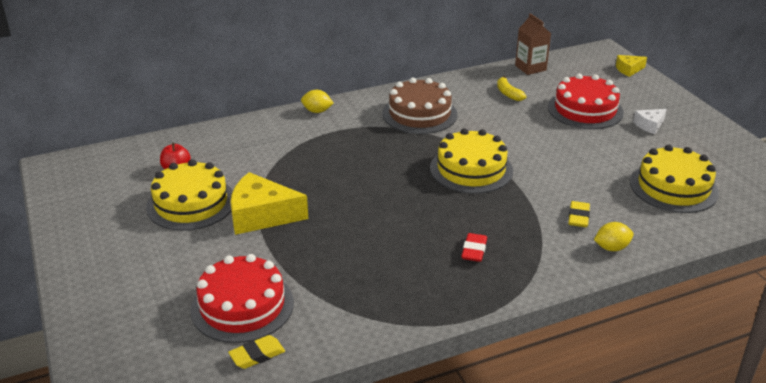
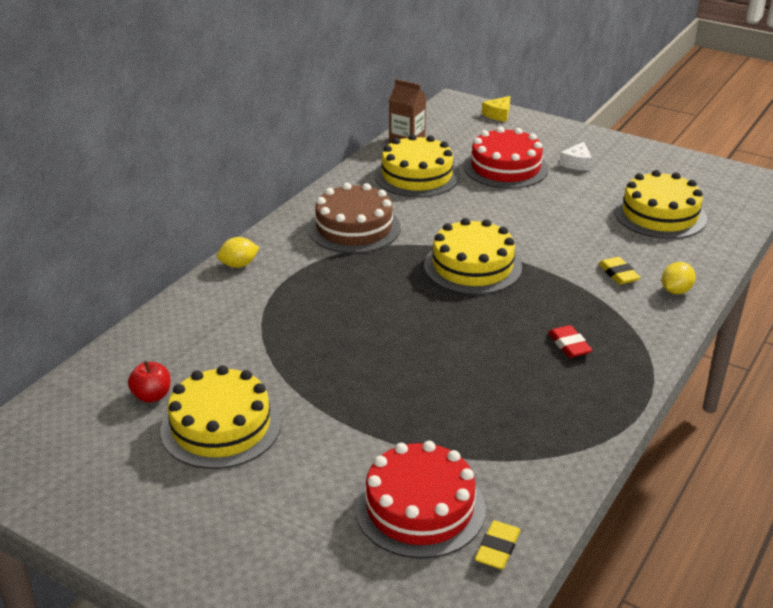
camera: 35 degrees left, 0 degrees up
(261, 215) = (320, 404): yellow cheese -> none
(508, 94) = (417, 176): yellow banana -> yellow cake

